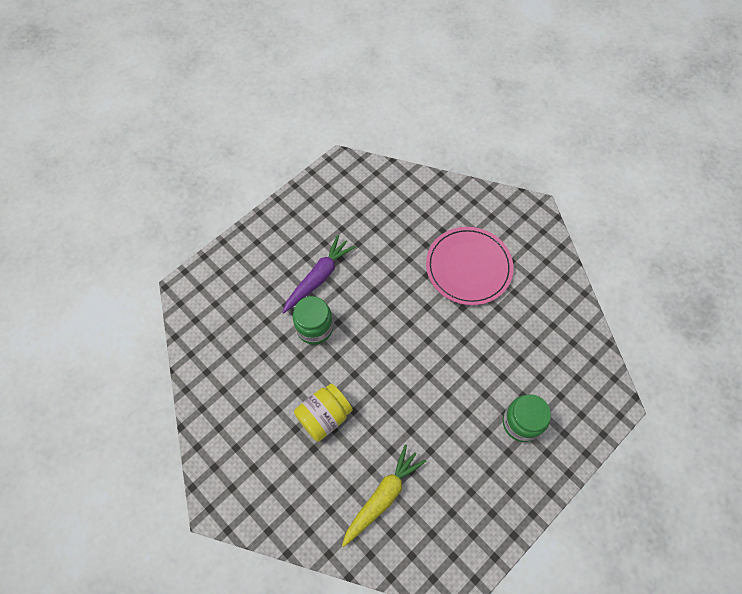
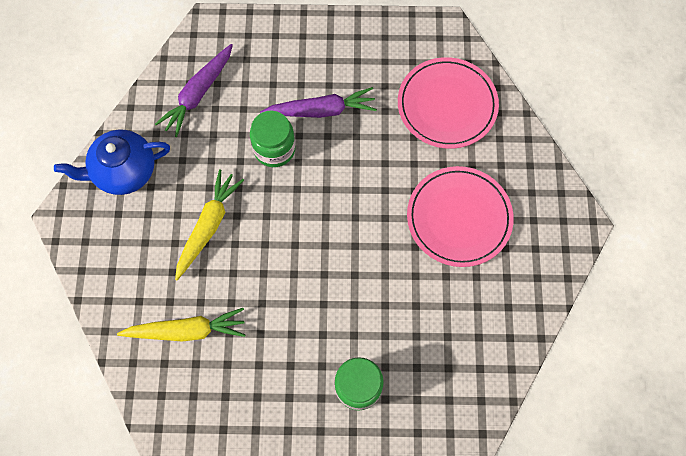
camera: 45 degrees right, 5 degrees up
(225, 338) = (198, 94): none -> purple carrot
(227, 436) = (124, 171): none -> blue teapot
(324, 416) = (208, 226): yellow jar -> yellow carrot
(391, 208) = (447, 105): none -> pink plate

